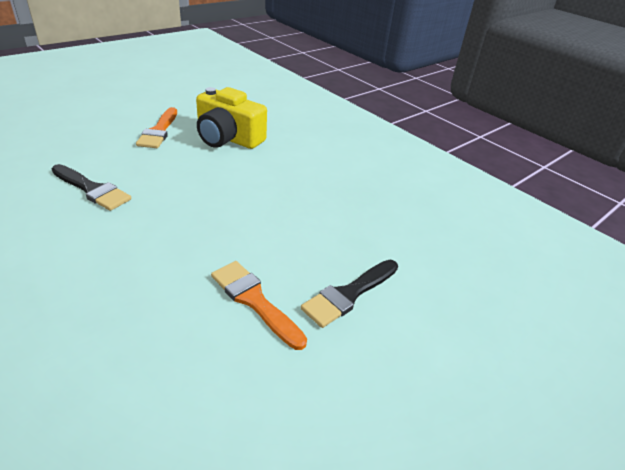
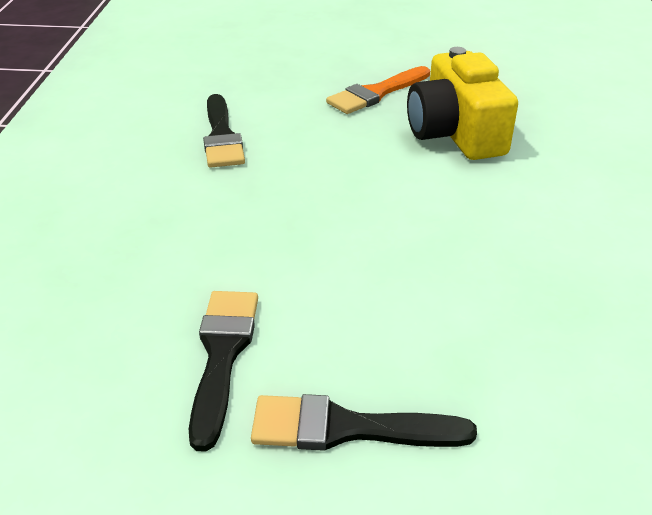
camera: 50 degrees right, 0 degrees up
(254, 300) = (222, 355): orange brush -> black brush

